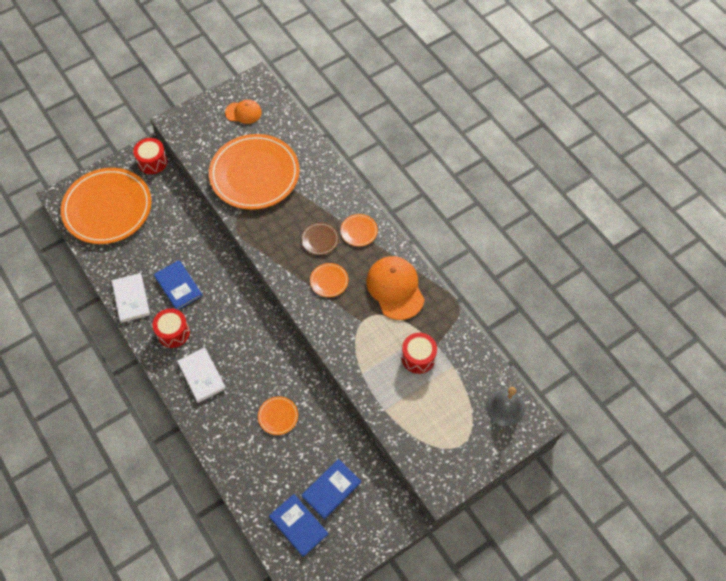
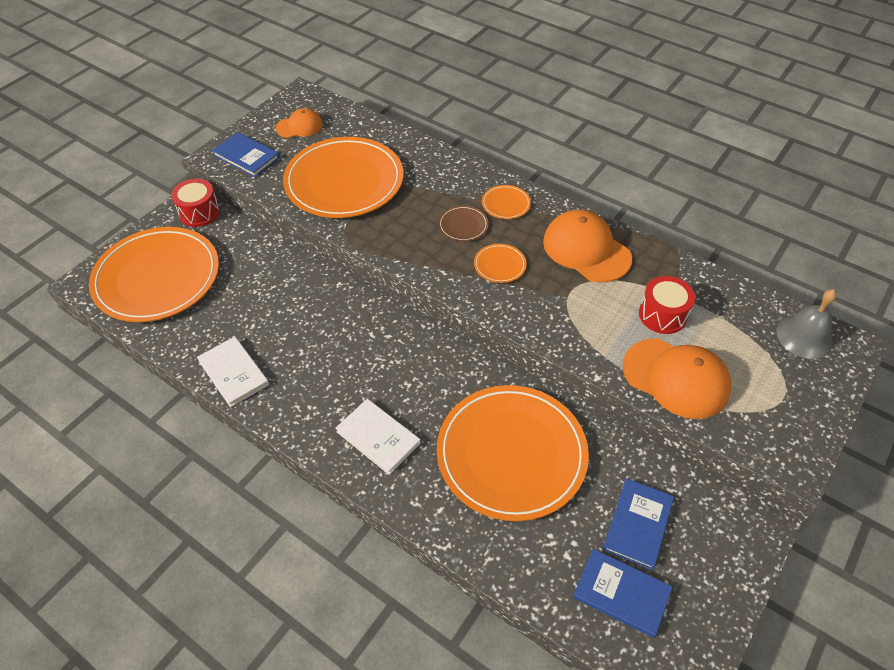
camera: 20 degrees left, 10 degrees down
(173, 332) = (312, 396): red drum -> none
(178, 286) = (294, 338): blue book -> blue book (246, 156)
(278, 416) = (511, 454): orange plate -> orange plate, size x2.49
(399, 406) = (676, 378): none -> orange cap

